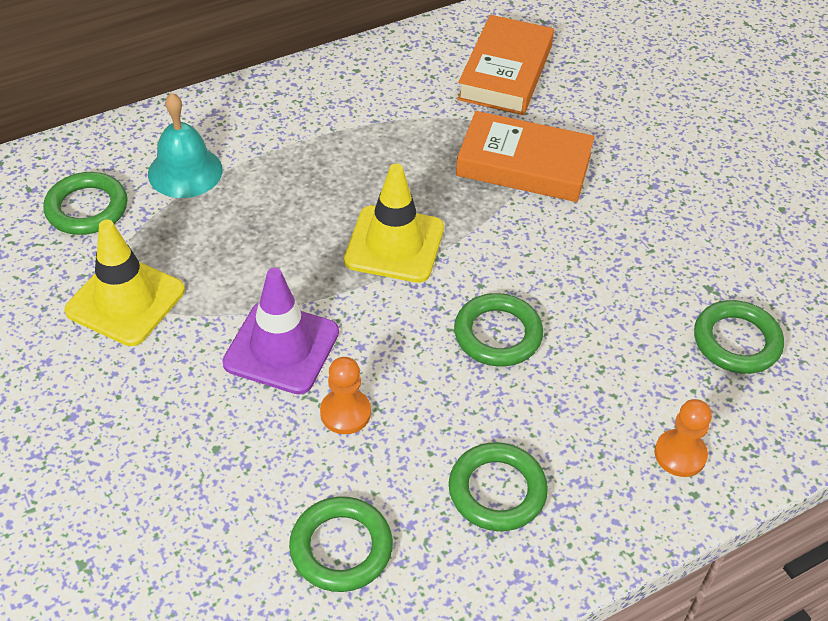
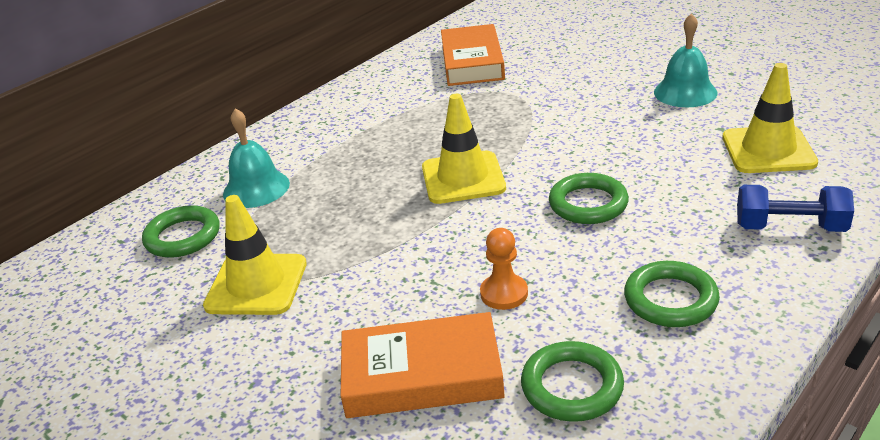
camera: 15 degrees left, 15 degrees down
(281, 348) = (417, 270): purple traffic cone -> none
(524, 165) = (527, 105): orange book -> orange book (422, 374)
(680, 454) = (790, 227): orange pawn -> blue dumbbell
(708, 217) = (685, 92): none -> turquoise bell
(736, 341) = (768, 150): green ring -> yellow traffic cone

